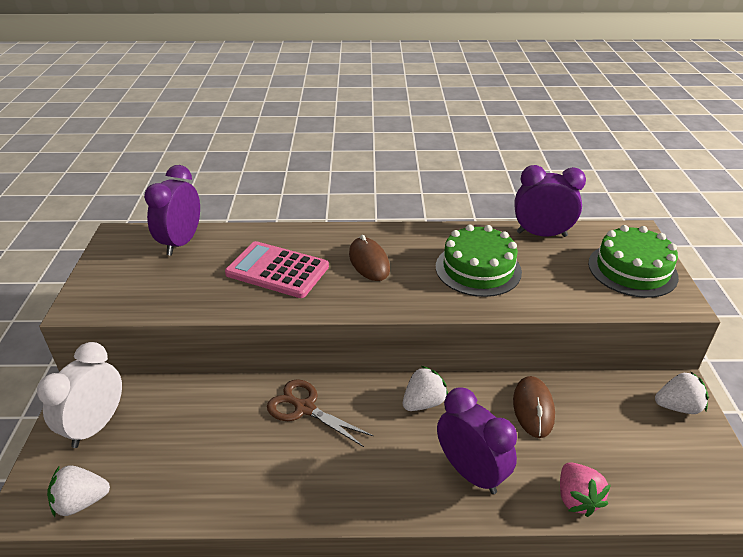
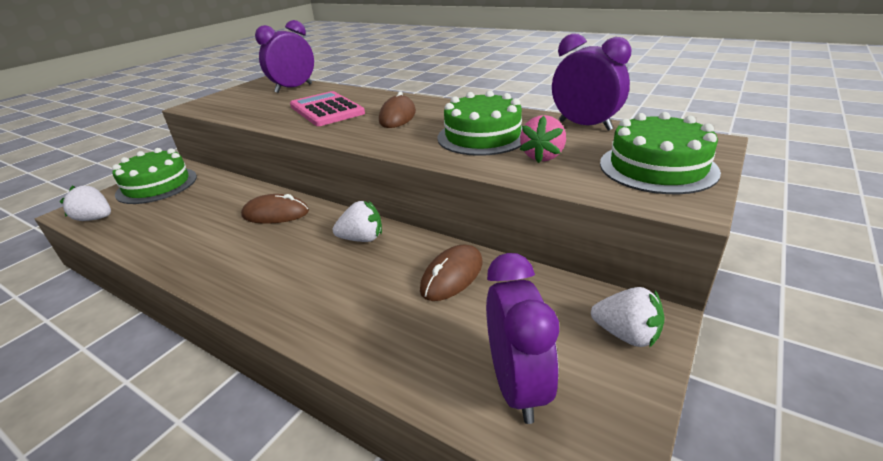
camera: 35 degrees right, 5 degrees down
(96, 426) = (157, 185): white clock -> green cake
(304, 408) = (275, 214): brown scissors -> brown mouse
(470, 472) = (332, 300): purple clock -> purple clock (517, 386)
(576, 498) = (398, 364): pink strawberry -> pink strawberry (542, 156)

